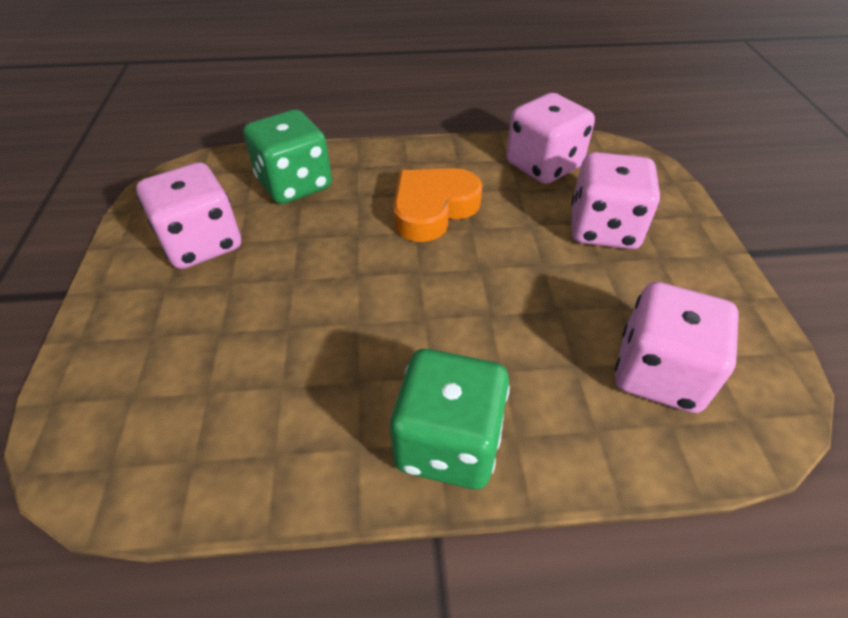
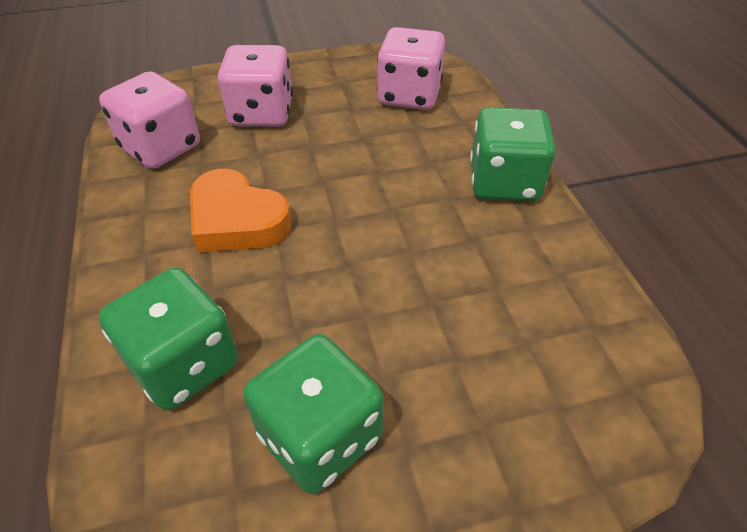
camera: 100 degrees left, 0 degrees up
(202, 243) = (320, 436): pink dice -> green dice

